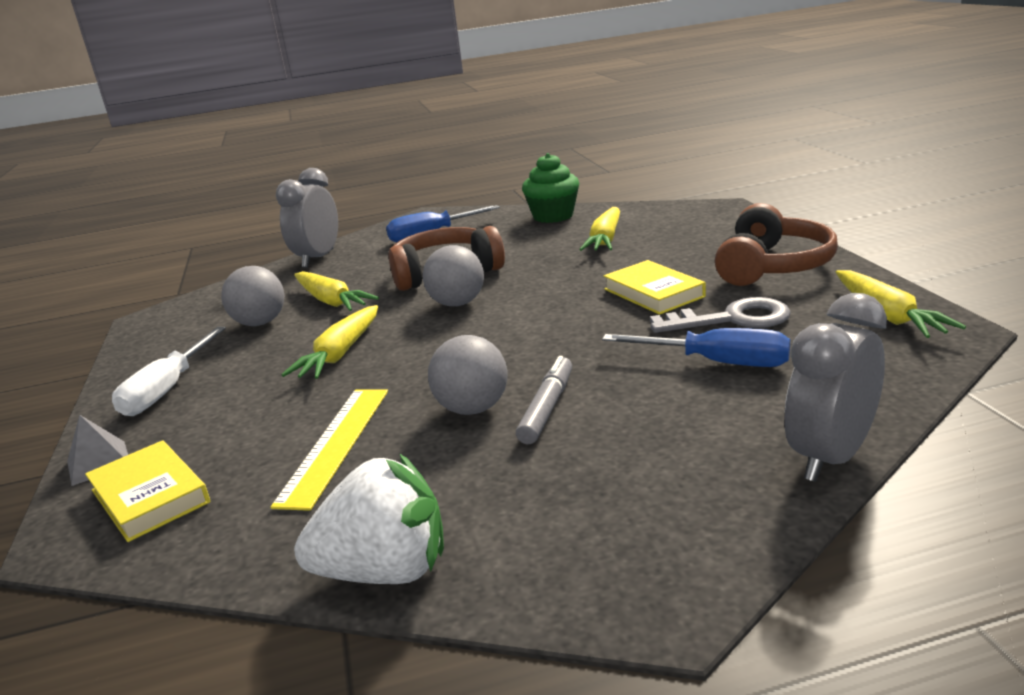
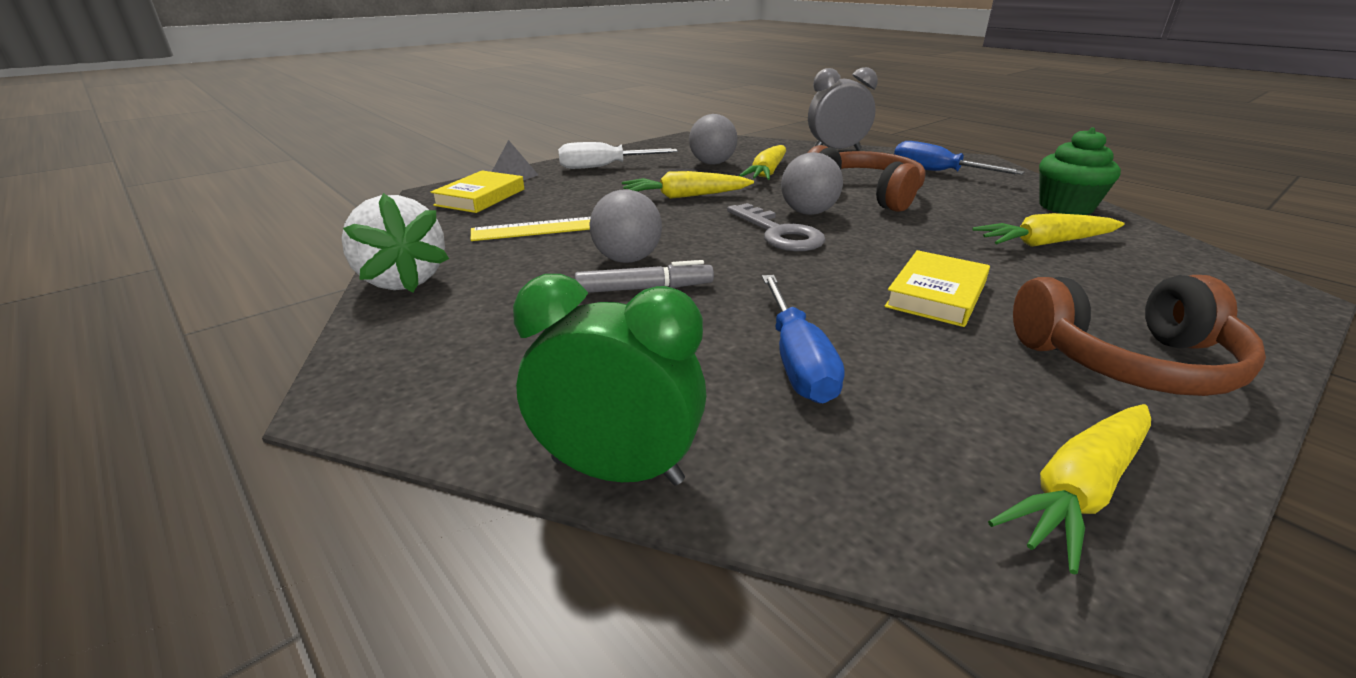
camera: 60 degrees right, 5 degrees up
(731, 319) = (919, 354): grey key -> grey key (779, 233)
(830, 457) = (617, 470): grey clock -> green clock

